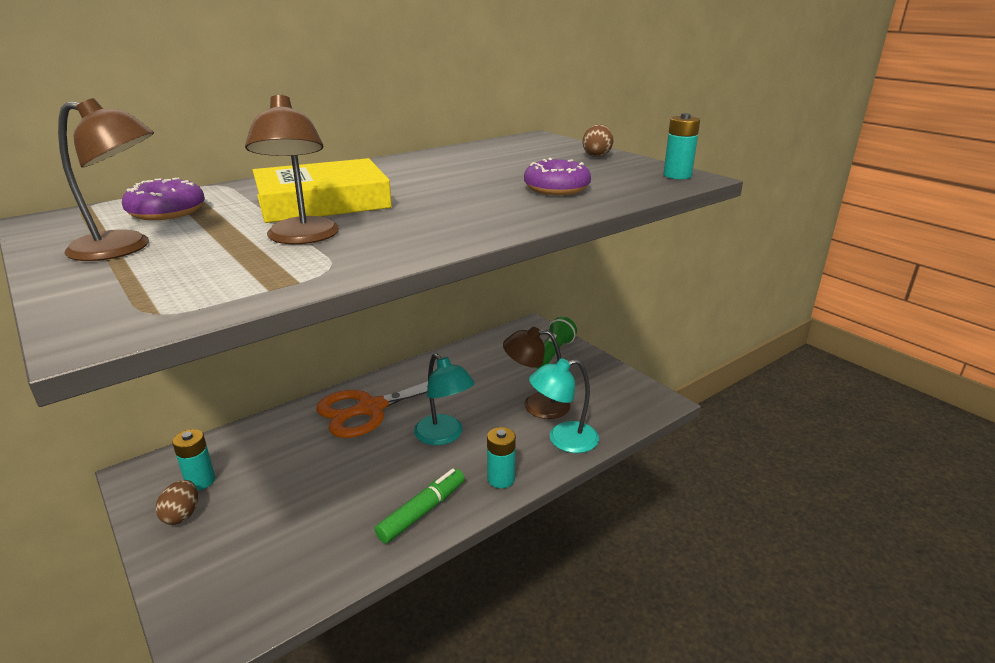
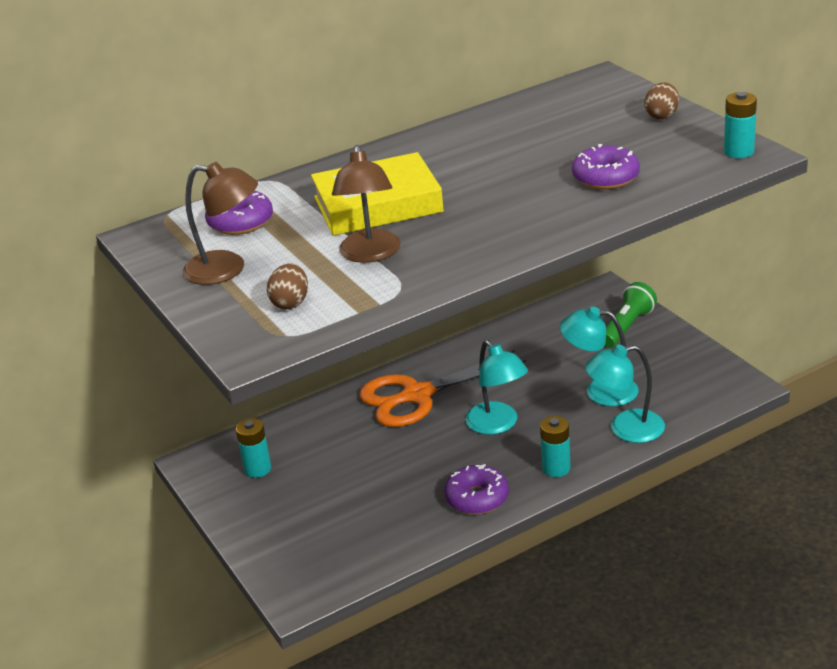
camera: 10 degrees right, 5 degrees up
(182, 515) = (249, 499): brown egg -> brown egg (290, 303)
(422, 512) = (477, 498): green marker -> purple donut
(536, 405) = (600, 390): brown lamp -> turquoise lamp

